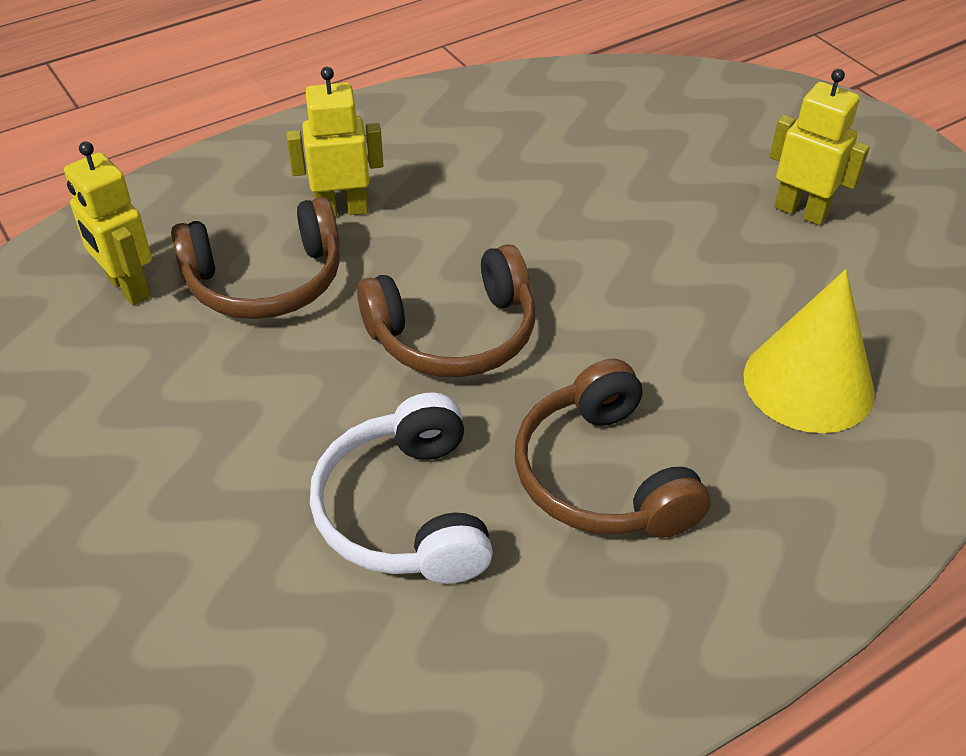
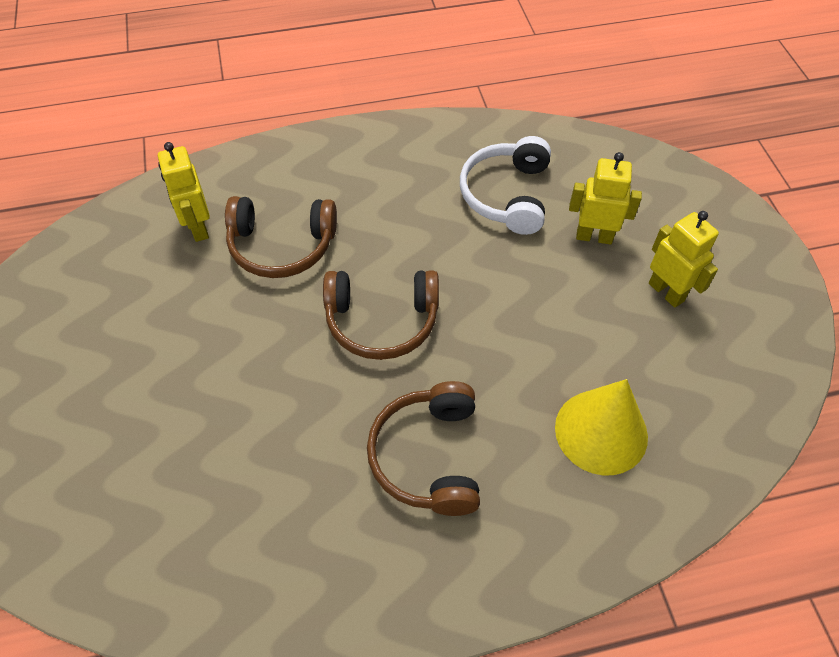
camera: 20 degrees right, 10 degrees up
(342, 210) = (352, 204): yellow robot -> yellow robot (594, 236)
(405, 511) = (295, 441): white headphones -> white headphones (506, 195)

